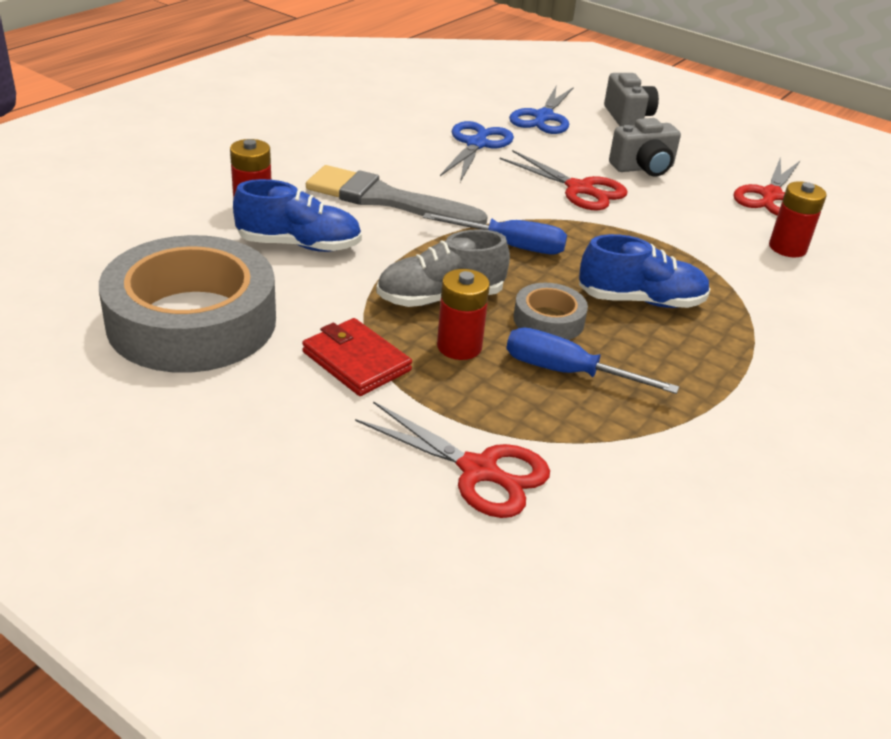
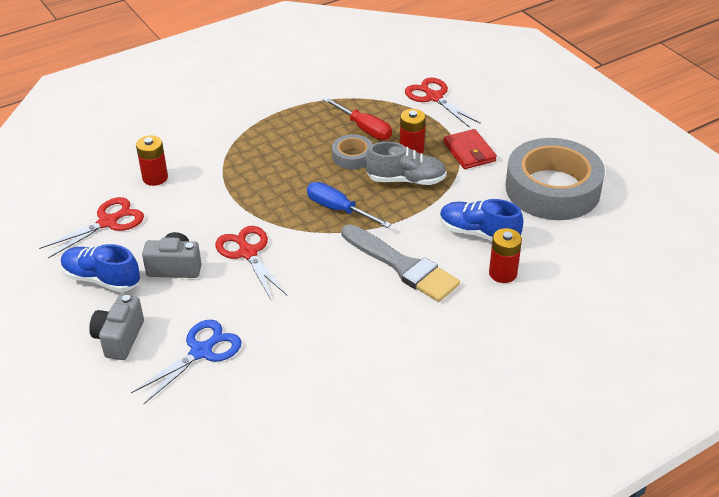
camera: 155 degrees left, 5 degrees up
(476, 144) = (292, 320): blue scissors -> none
(566, 372) = (364, 128): blue screwdriver -> red screwdriver
(640, 301) = (289, 159): blue shoe -> blue shoe (102, 279)

